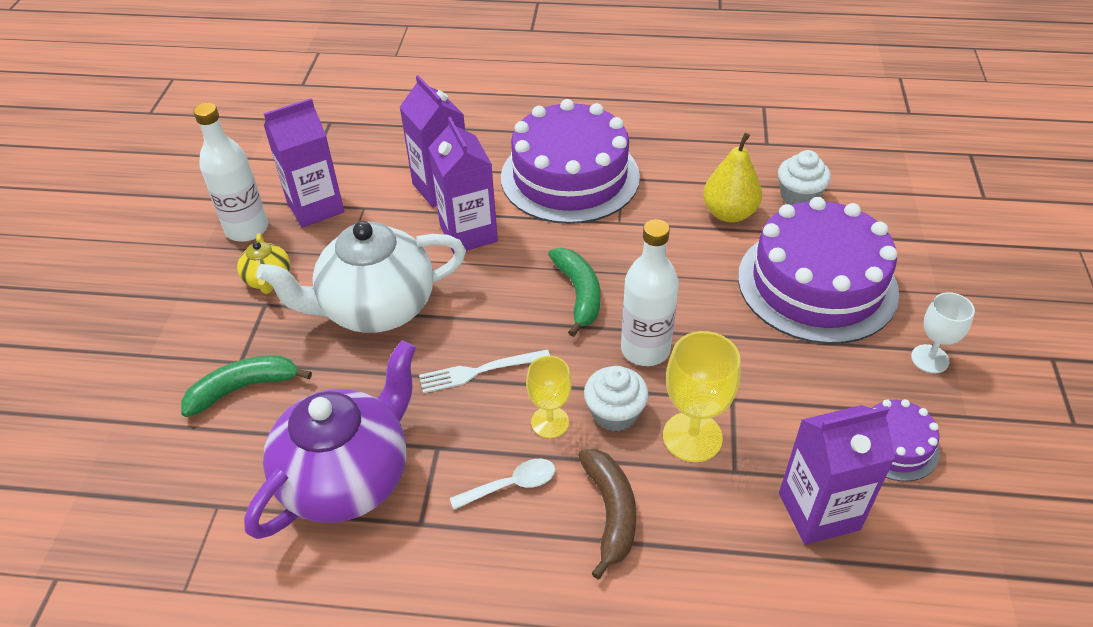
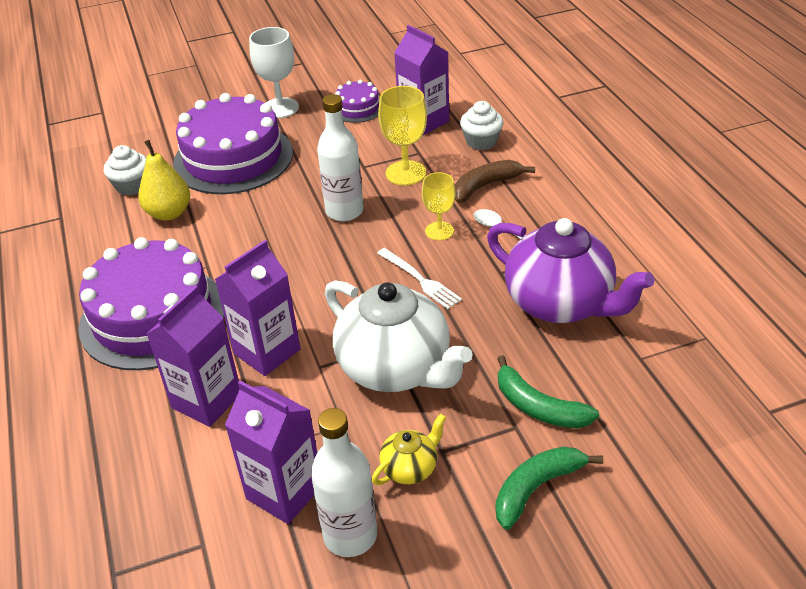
camera: 115 degrees left, 5 degrees down
(347, 477) = (560, 303): purple teapot -> purple teapot turned 150 degrees counterclockwise
(579, 294) = (307, 259): green banana -> green banana (536, 488)
(614, 413) = (410, 207): white cupcake -> white cupcake (481, 141)
(930, 359) = (280, 108): white goblet -> white goblet, size x1.53

